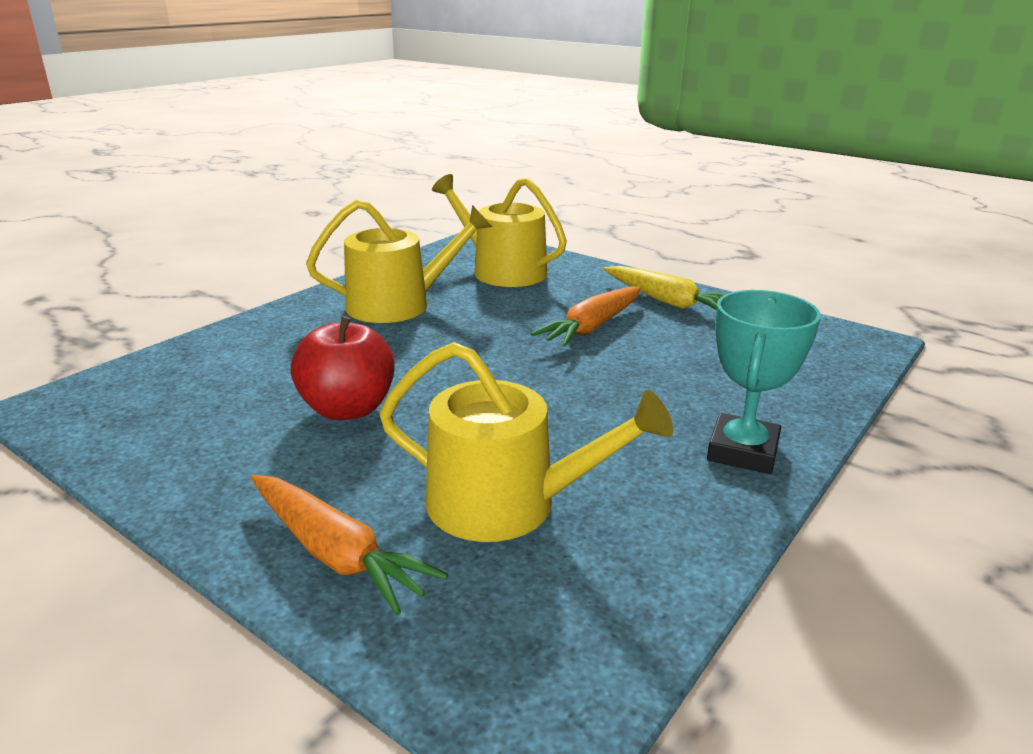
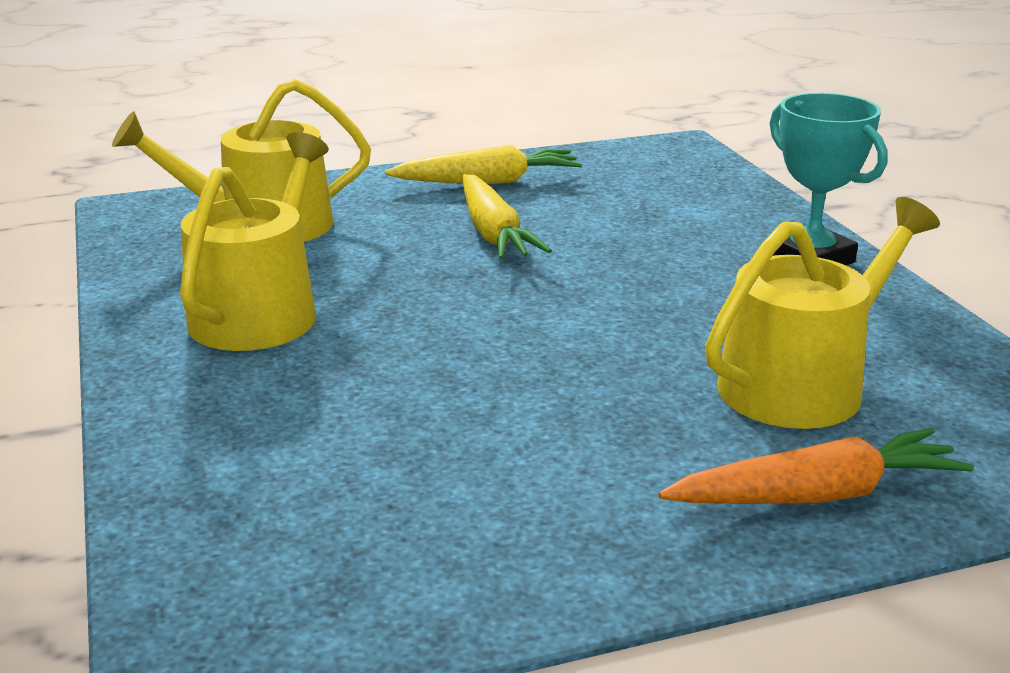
camera: 55 degrees left, 0 degrees up
(348, 409) = (514, 416): red apple -> none
(592, 327) = (493, 233): orange carrot -> yellow carrot

